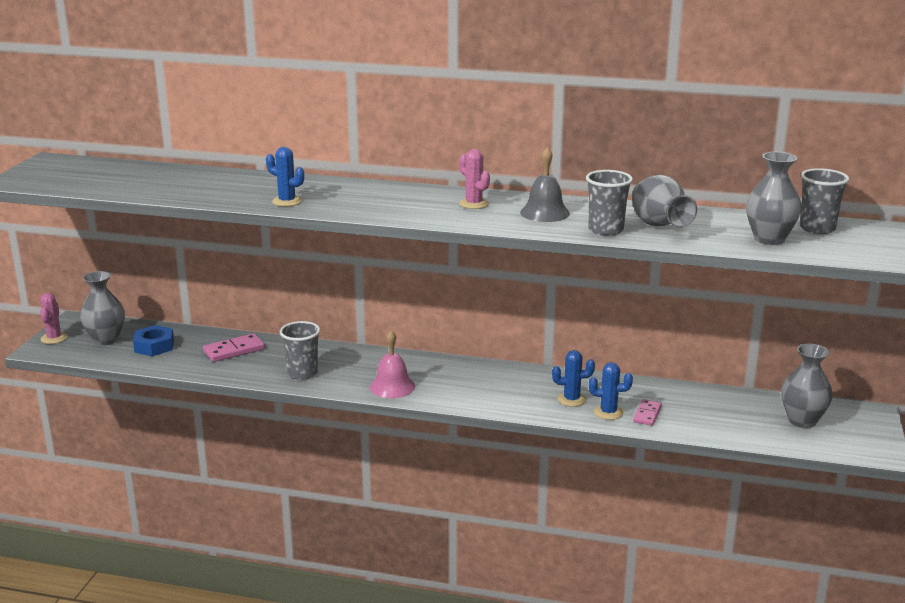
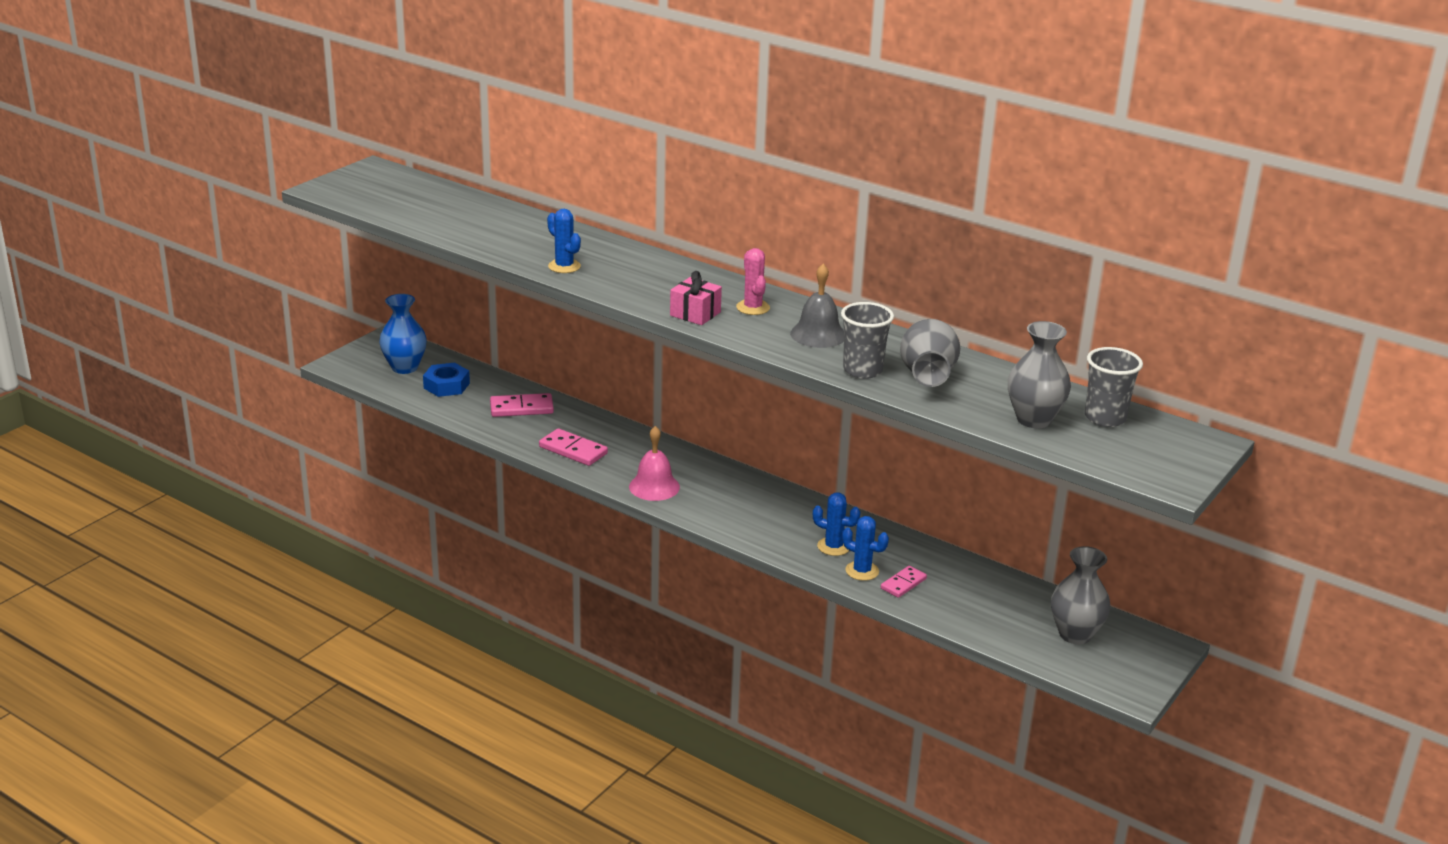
camera: 20 degrees right, 5 degrees up
(54, 338) = (357, 355): pink cactus -> none
(106, 339) = (404, 367): grey vase -> blue vase
(302, 373) = (573, 450): grey cup -> pink domino
(431, 215) = (695, 314): none -> pink gift

